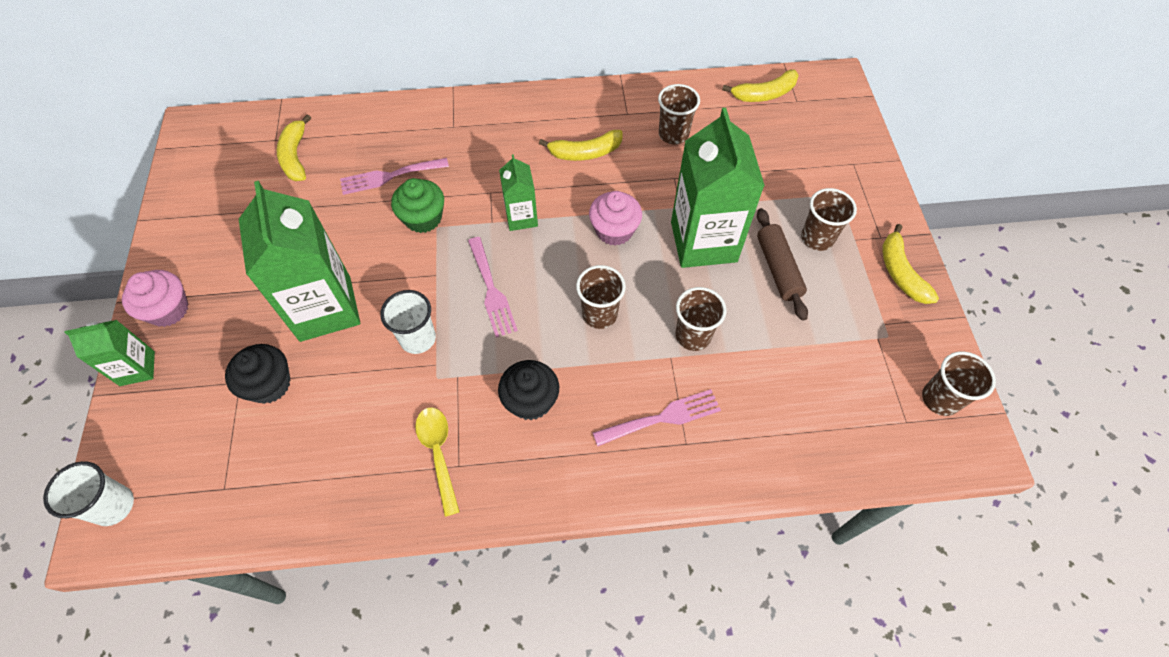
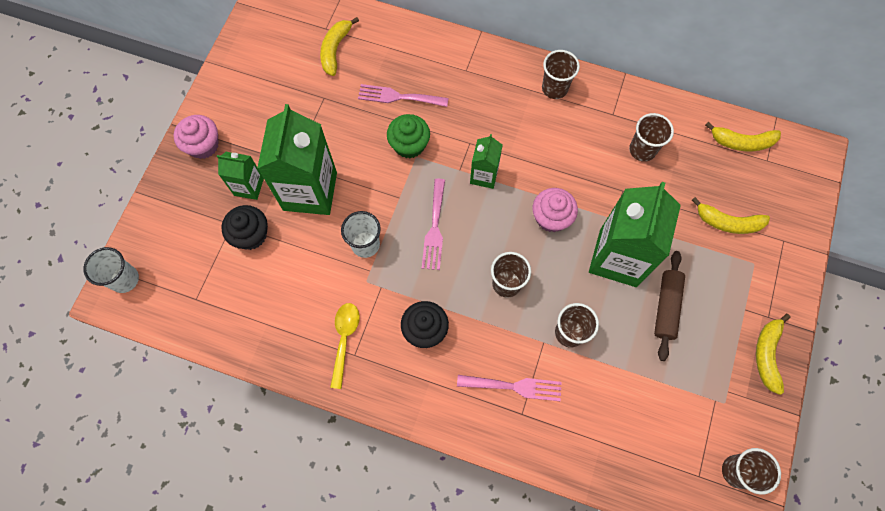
camera: 25 degrees right, 10 degrees up
(137, 368) = (169, 183): green carton -> green carton (249, 187)
(585, 152) = (561, 137): yellow banana -> yellow banana (728, 222)
(817, 238) = (713, 294): brown cup -> brown cup (554, 88)

